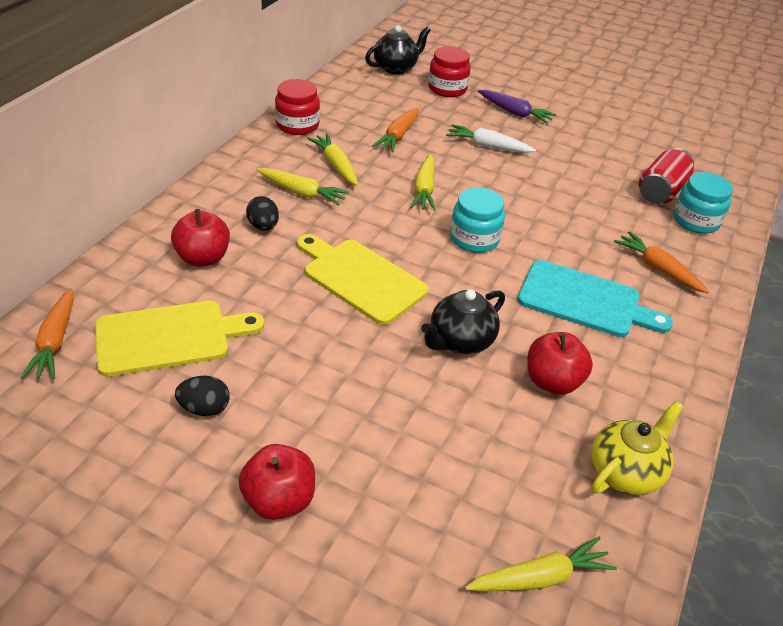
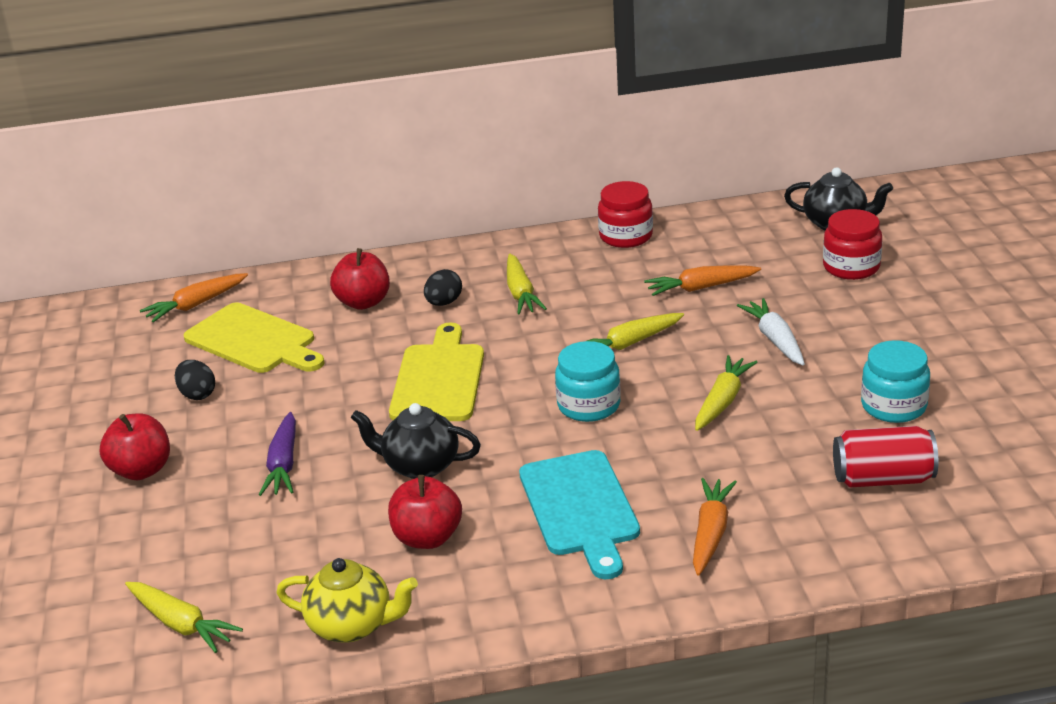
camera: 60 degrees right, 10 degrees down
(336, 165) = (591, 285): yellow carrot -> yellow carrot (722, 401)
(514, 113) = (879, 323): purple carrot -> purple carrot (283, 464)
(695, 221) = (858, 525): turquoise jar -> turquoise jar (893, 406)

